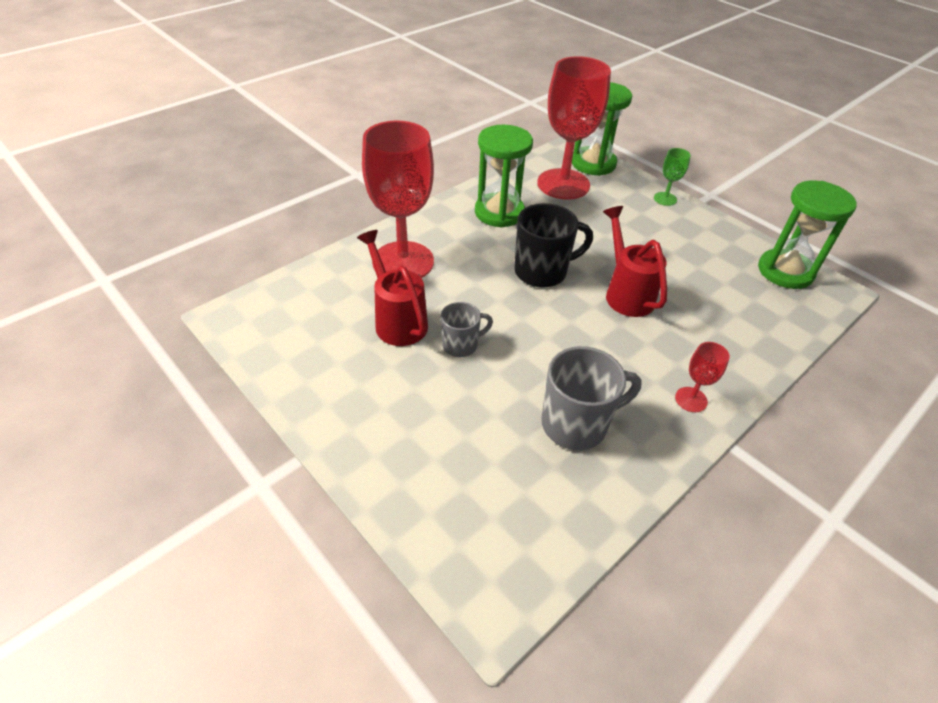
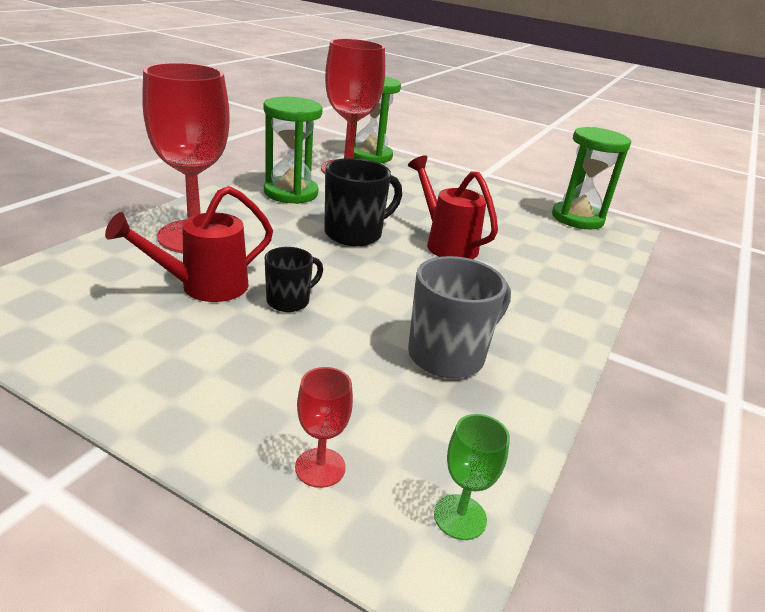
camera: 20 degrees left, 15 degrees down
(397, 320) = (204, 287): red watering can -> red watering can turned 75 degrees counterclockwise
(461, 345) = (289, 301): grey mug -> black mug
(665, 199) = (447, 176): green goblet -> green goblet (460, 517)
(691, 399) = (551, 319): red goblet -> red goblet (320, 467)

